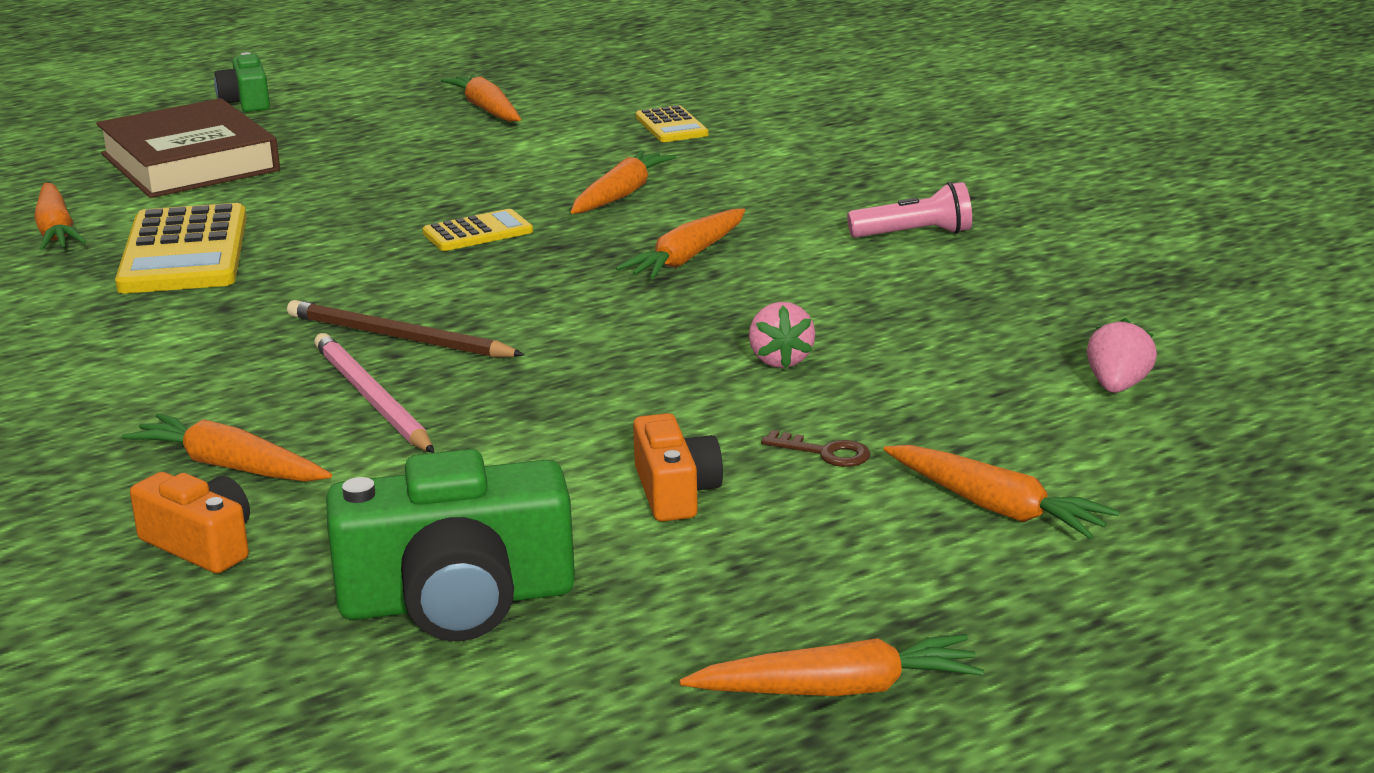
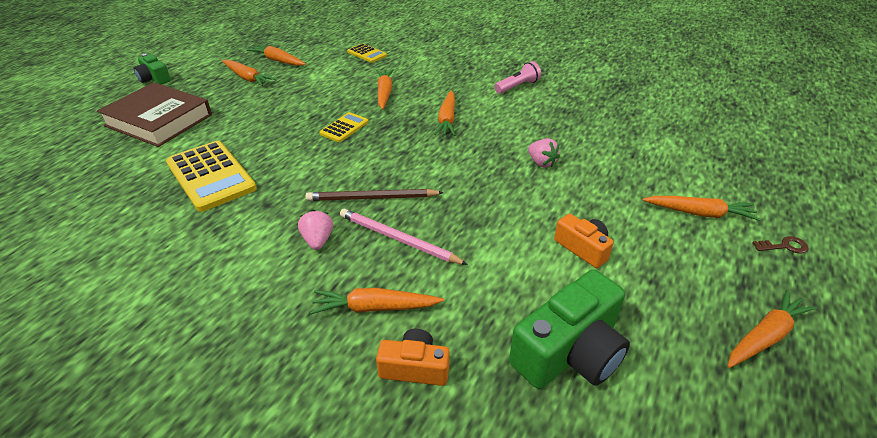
camera: 30 degrees left, 15 degrees up
(56, 230) = (124, 180): orange carrot -> orange carrot (247, 78)
(824, 452) = (612, 206): brown key -> brown key (784, 246)
(1117, 386) = (666, 140): pink strawberry -> pink strawberry (318, 240)

